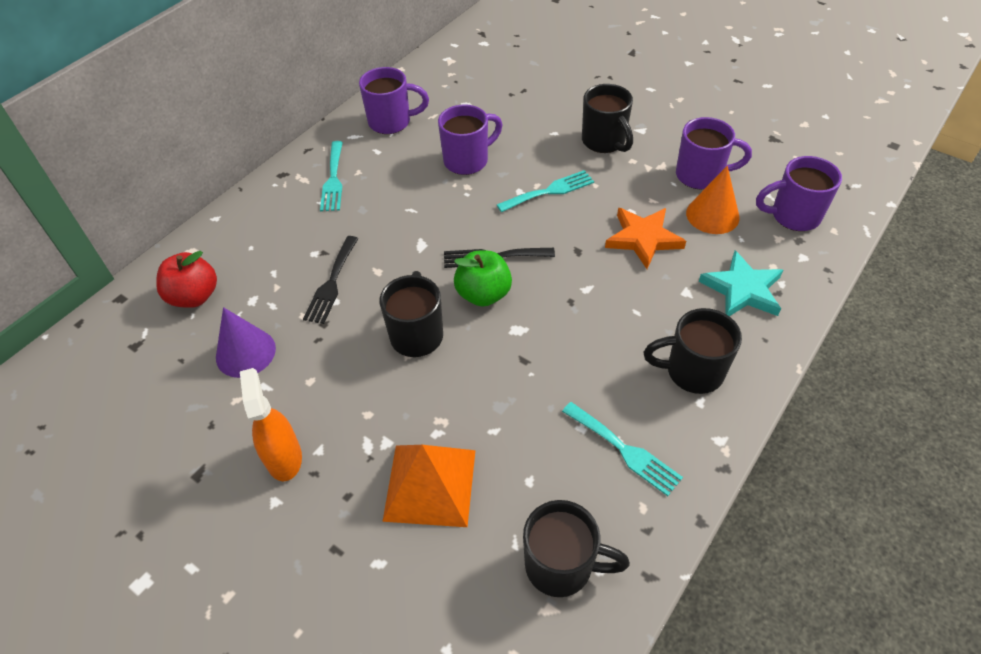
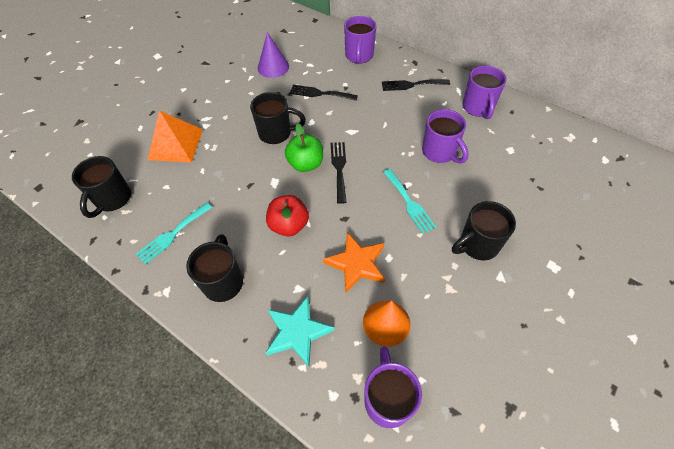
camera: 90 degrees right, 5 degrees up
(194, 296) = (314, 43): red apple -> red apple (289, 225)
(284, 457) = (206, 89): orange spray bottle -> none
(333, 179) = (412, 85): turquoise fork -> black fork
(701, 176) = (439, 321): purple mug -> purple mug (359, 56)

